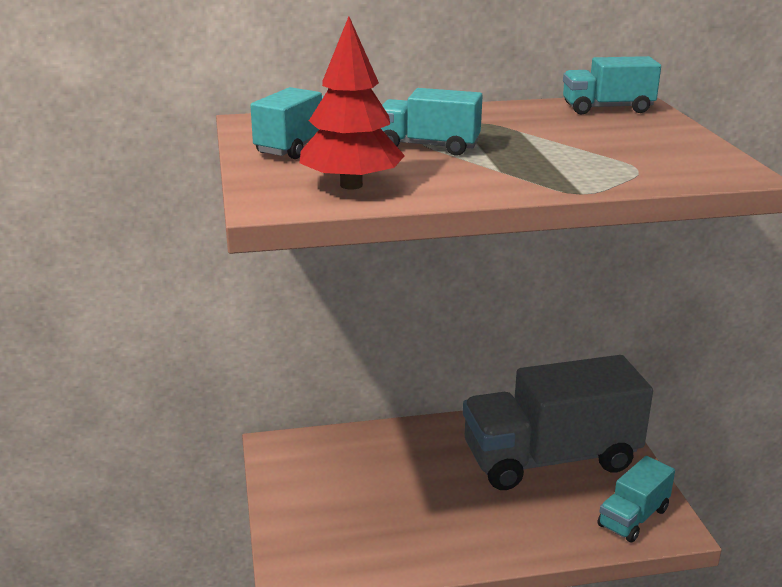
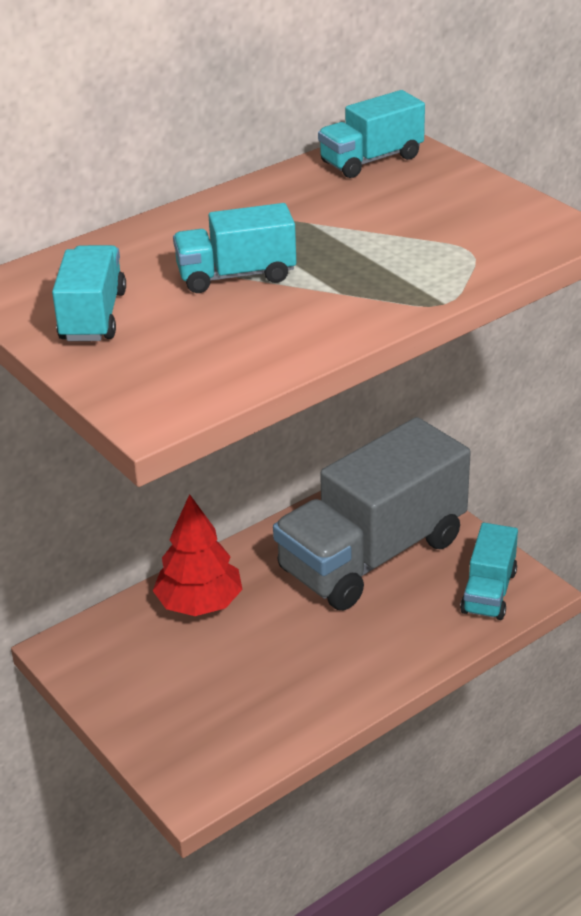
camera: 25 degrees left, 10 degrees up
(351, 185) = (210, 361): red tree -> red tree (200, 603)

